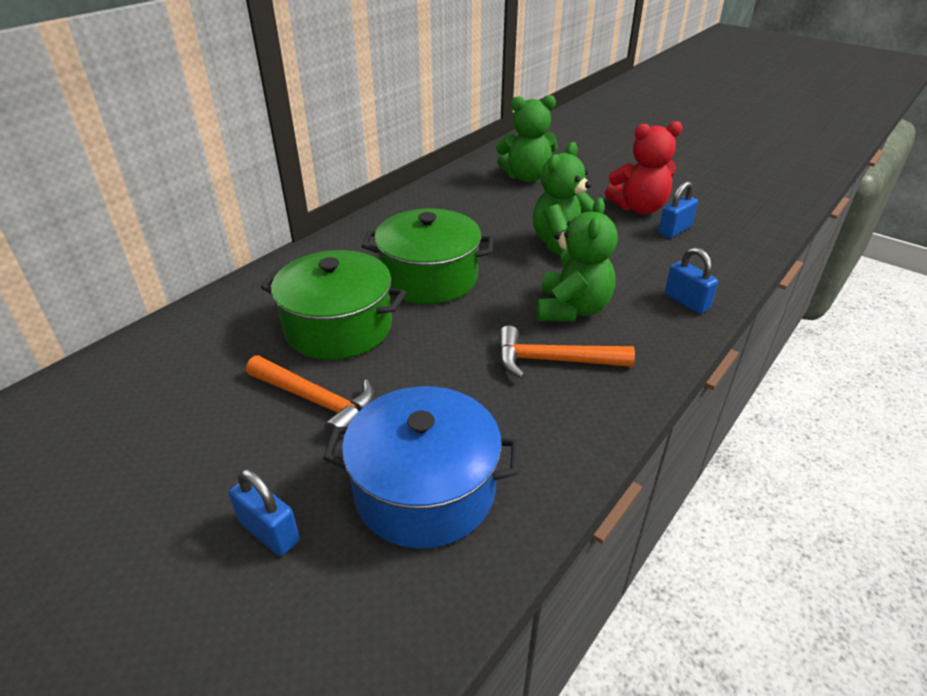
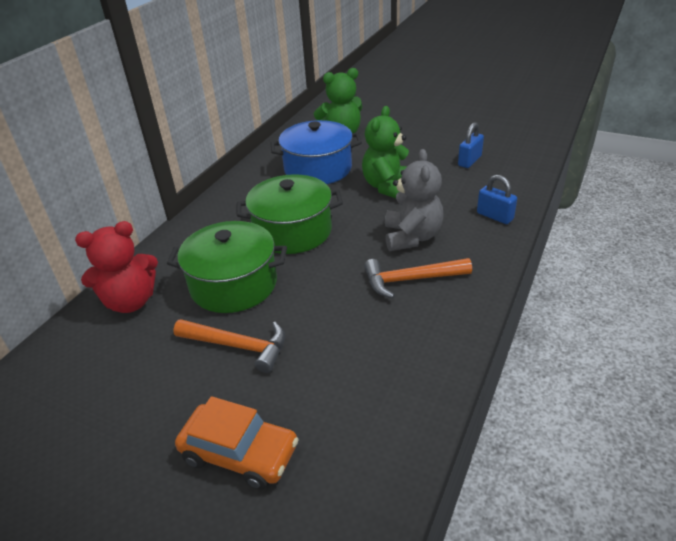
camera: 10 degrees left, 0 degrees up
(269, 532) = (240, 453): blue padlock -> orange car
(425, 490) = (347, 397): blue pot -> blue pot (318, 169)
(572, 309) = (412, 237): green teddy bear -> grey teddy bear
(639, 208) = (437, 147): red teddy bear -> red teddy bear (130, 301)

